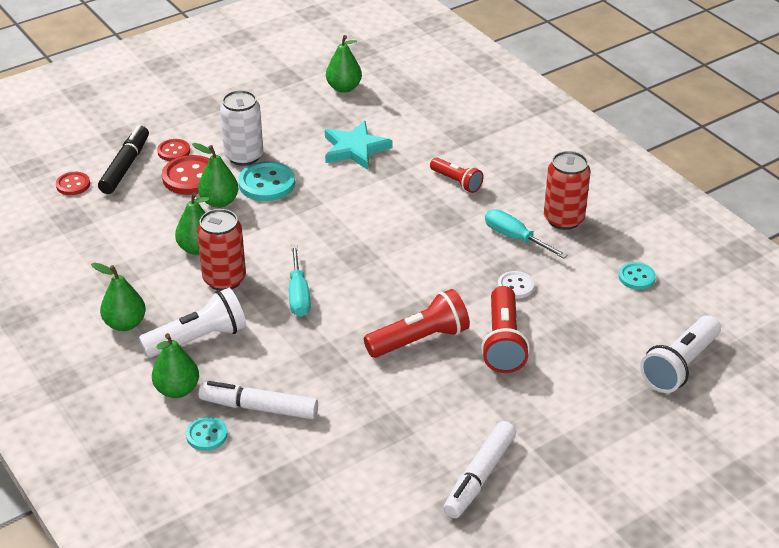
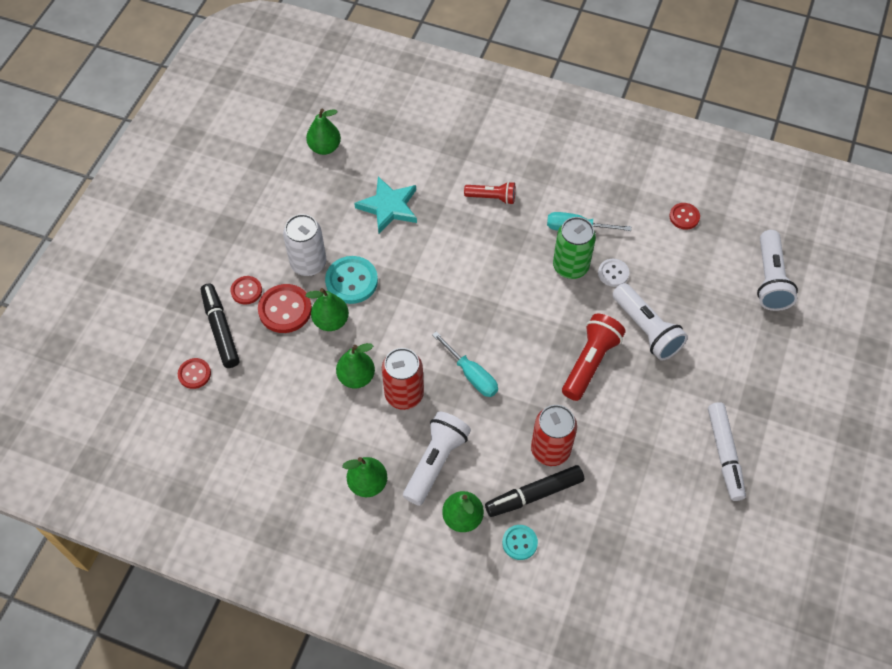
camera: 35 degrees left, 20 degrees up
(259, 408) = (534, 494): white marker -> black marker
(478, 262) = (570, 266): none -> green can
(503, 342) = (646, 329): red flashlight -> white flashlight
(563, 219) = (595, 191): red can -> red can (550, 450)
(636, 277) = (684, 217): turquoise button -> red button

